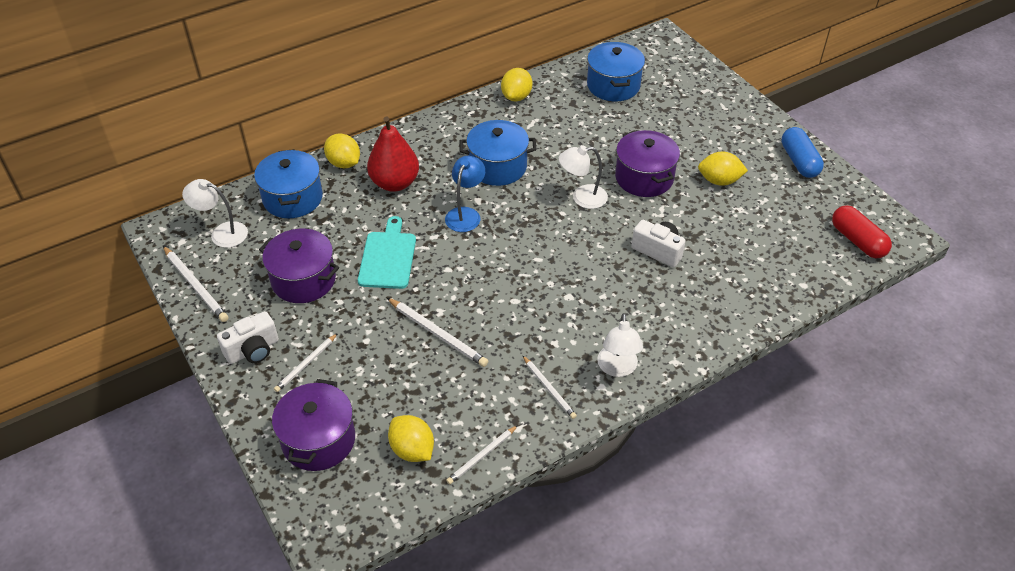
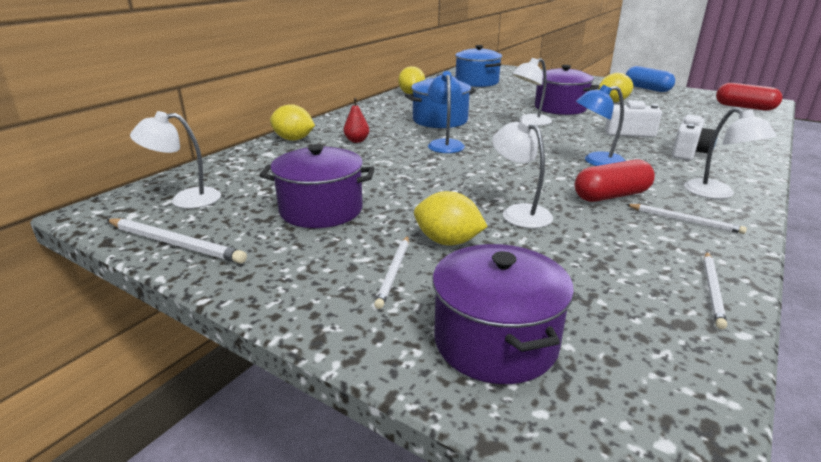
camera: 25 degrees left, 20 degrees down
(253, 350) = (306, 279): white camera -> white camera (689, 152)
(292, 198) = (256, 165): blue pot -> none
(388, 257) = (401, 178): turquoise cutting board -> none
(395, 183) = (357, 141): red pear -> red pear, size x0.48
(412, 450) = (628, 311): yellow lemon -> yellow lemon (448, 241)
(438, 334) = (519, 212): white pencil -> white lamp
(528, 339) = (611, 196): none -> red capsule
(570, 288) = (596, 161): none -> blue lamp

